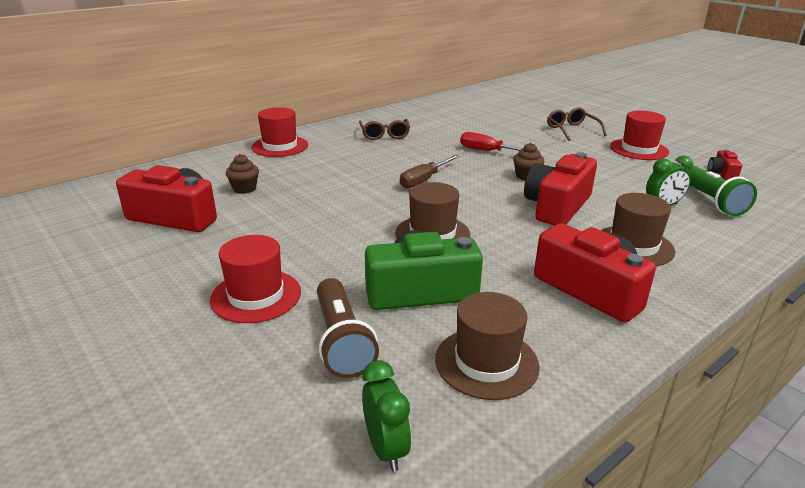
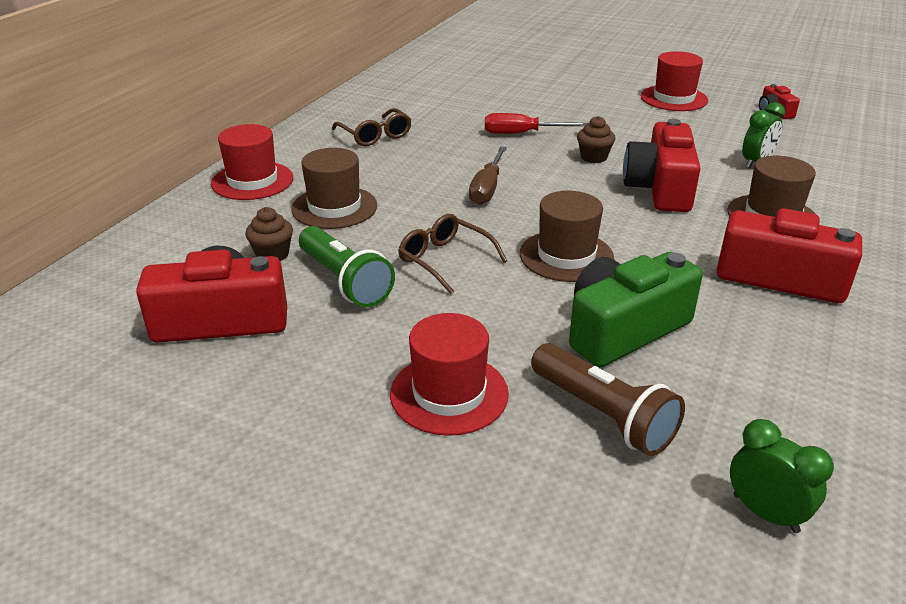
camera: 25 degrees left, 5 degrees up
(486, 362) = (764, 388): brown hat -> brown hat (334, 207)
(572, 130) = (584, 87): brown glasses -> brown glasses (445, 260)
(709, 200) = (790, 146): green flashlight -> green flashlight (345, 281)

